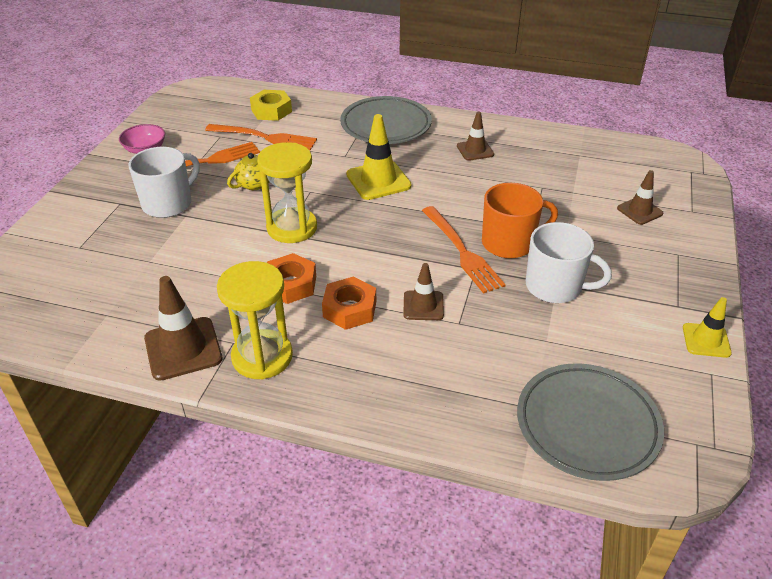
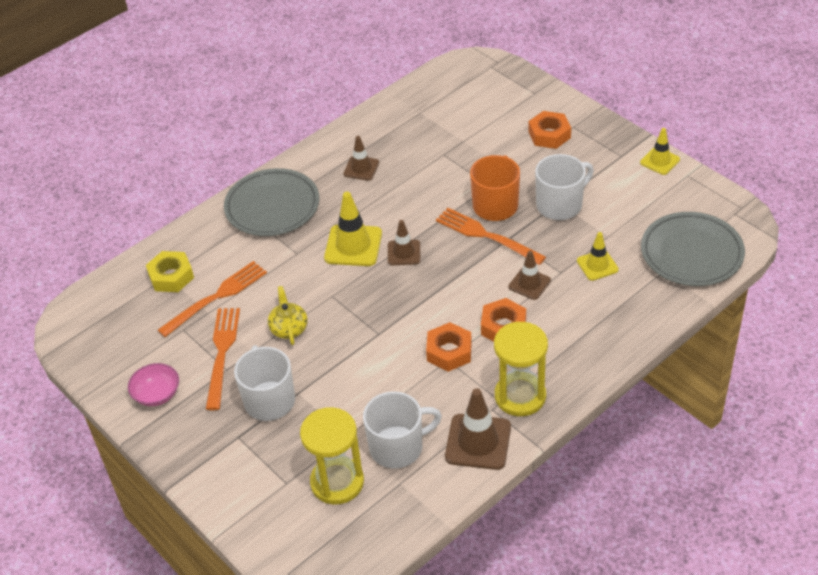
camera: 55 degrees left, 5 degrees up
(150, 296) = (398, 447): none -> white mug
(292, 228) = (375, 326): yellow hourglass -> yellow hourglass (337, 482)
(462, 251) = (485, 235): orange fork -> orange fork turned 150 degrees counterclockwise
(494, 348) = (597, 265): none -> yellow traffic cone
(639, 211) = (514, 118): brown traffic cone -> brown traffic cone (404, 253)
(646, 242) = (549, 135): none -> orange nut

